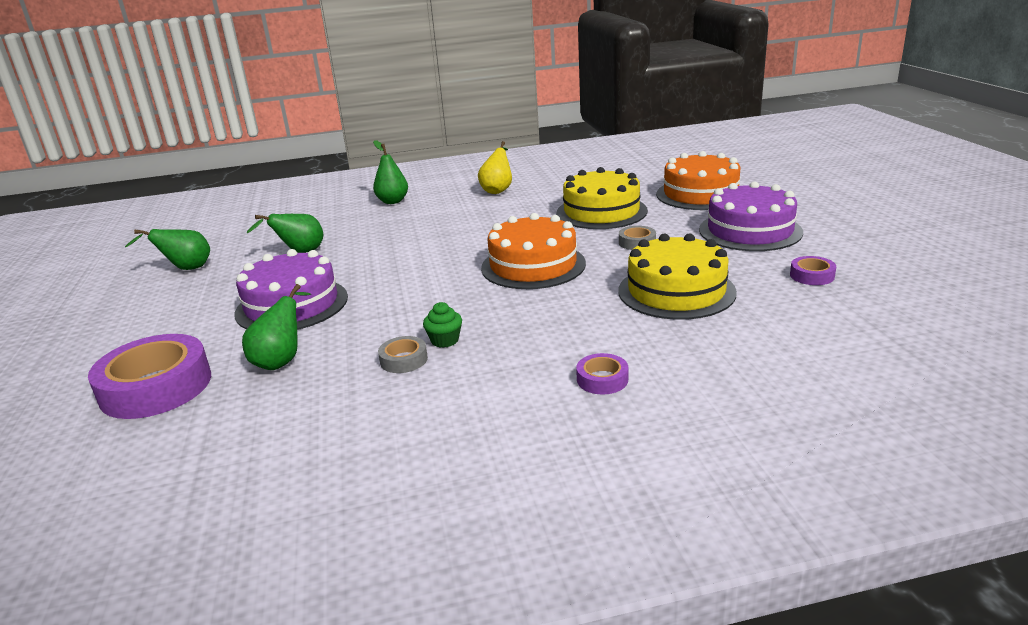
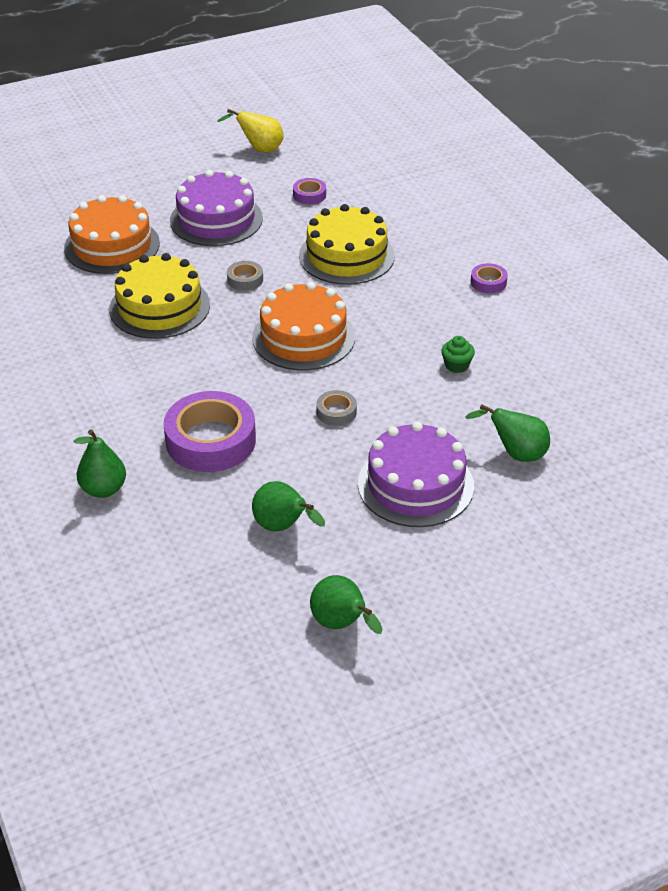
camera: 105 degrees left, 15 degrees up
(156, 387) = (582, 520): purple tape -> purple tape (210, 440)
(404, 360) = (493, 381): grey tape -> grey tape (336, 412)
(498, 190) = (72, 396): yellow pear -> yellow pear (259, 149)

